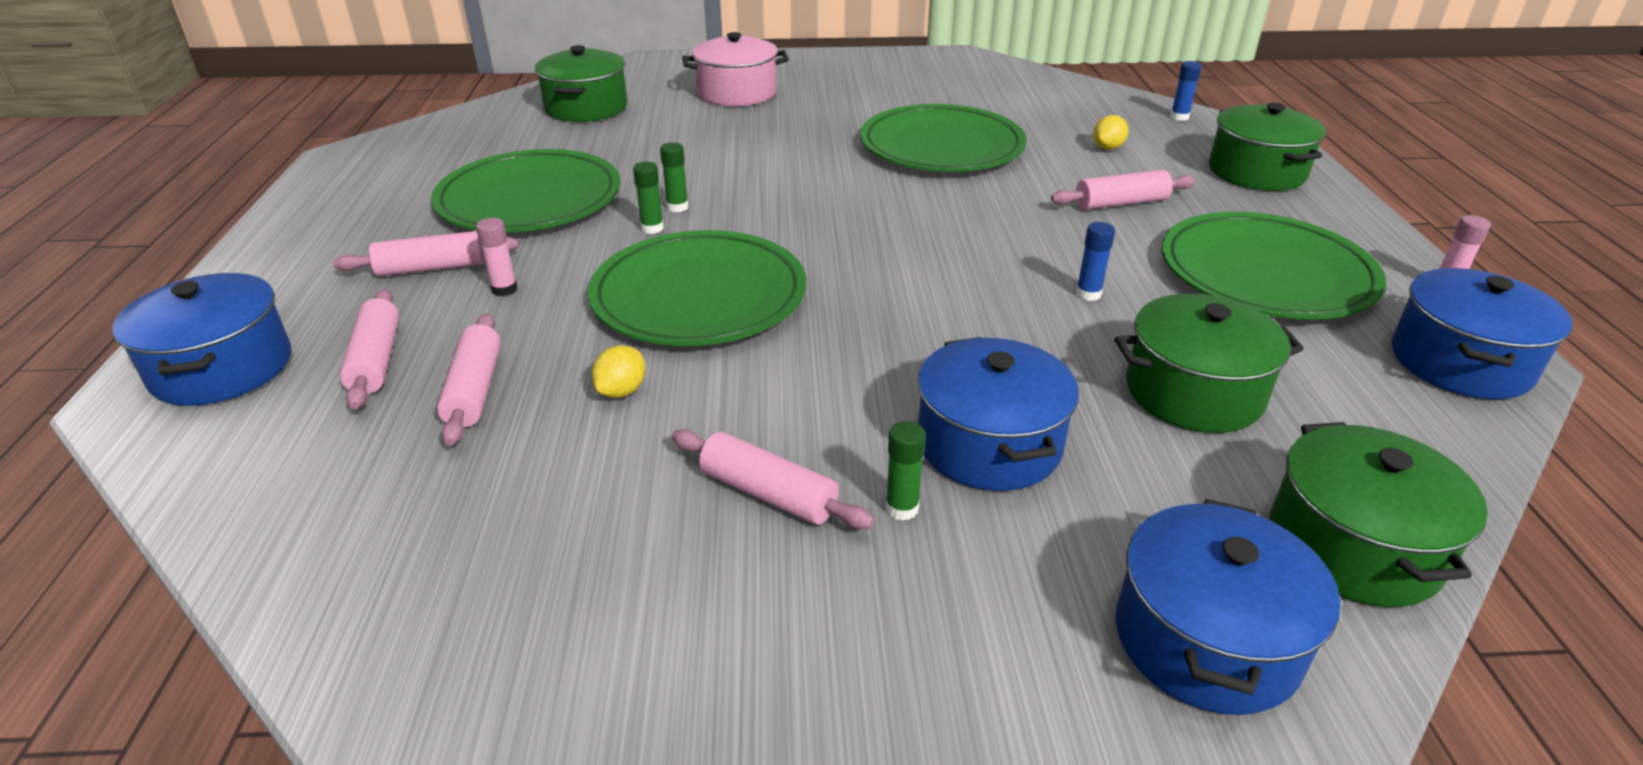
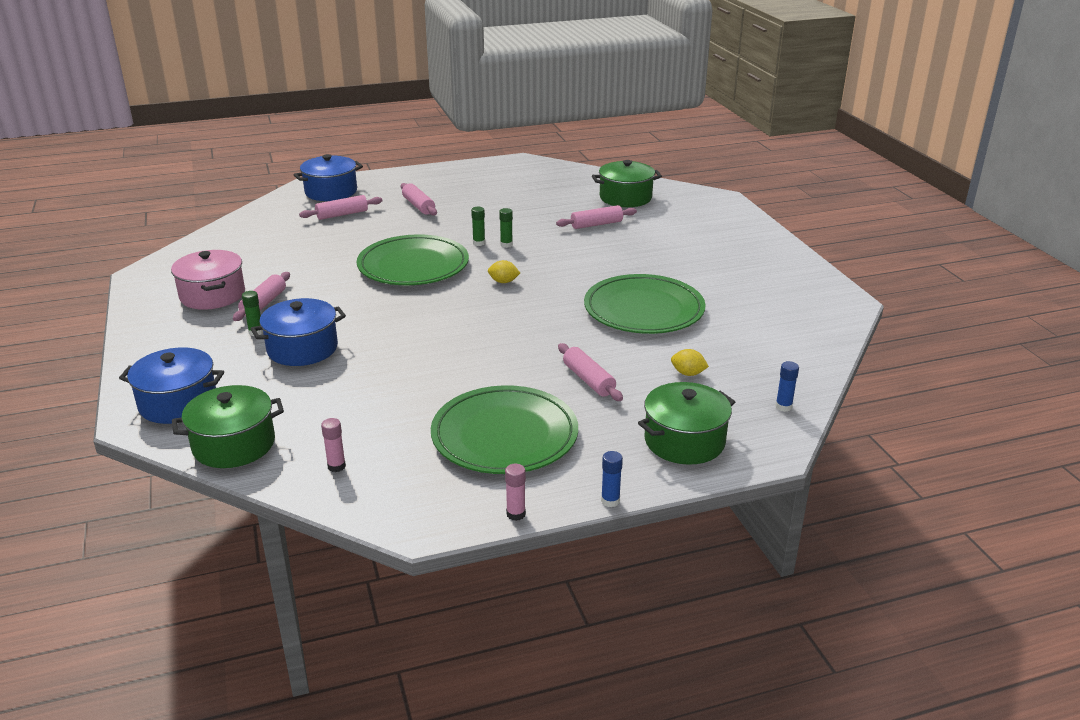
camera: 75 degrees right, 5 degrees down
(475, 390) = (325, 236): pink rolling pin -> pink rolling pin (596, 224)
(504, 290) = (404, 224): pink glue stick -> pink glue stick (336, 466)
(530, 199) = (496, 209): green plate -> none
(622, 391) = (329, 263): yellow lemon -> yellow lemon (503, 282)
(737, 93) = (686, 233): pink pot -> pink pot (212, 295)
(1088, 294) = (453, 370): blue glue stick -> blue glue stick (610, 501)
(1193, 392) = (356, 404): green pot -> none
(1460, 362) = (410, 504): blue pot -> none

